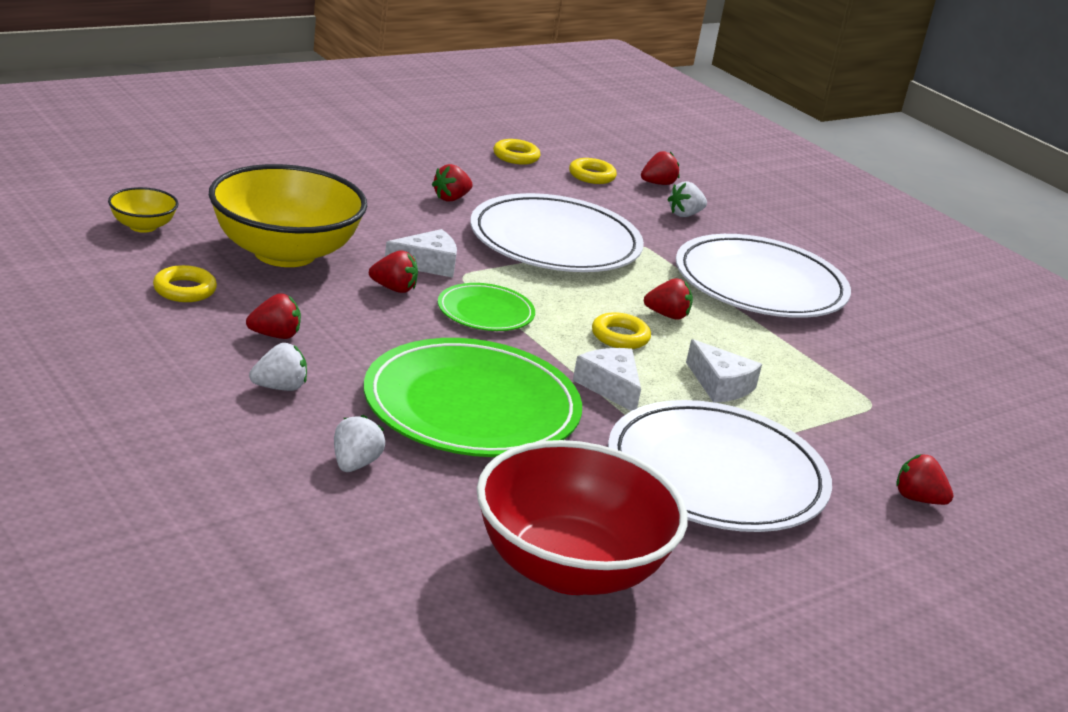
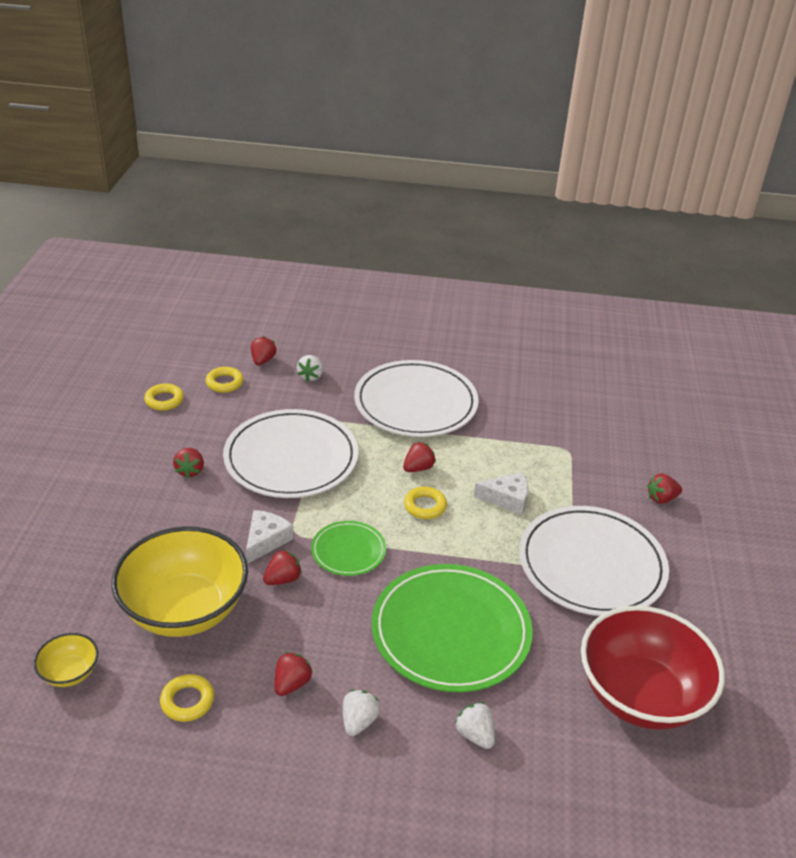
camera: 45 degrees left, 10 degrees up
(610, 387) = (475, 549): white cheese -> none

